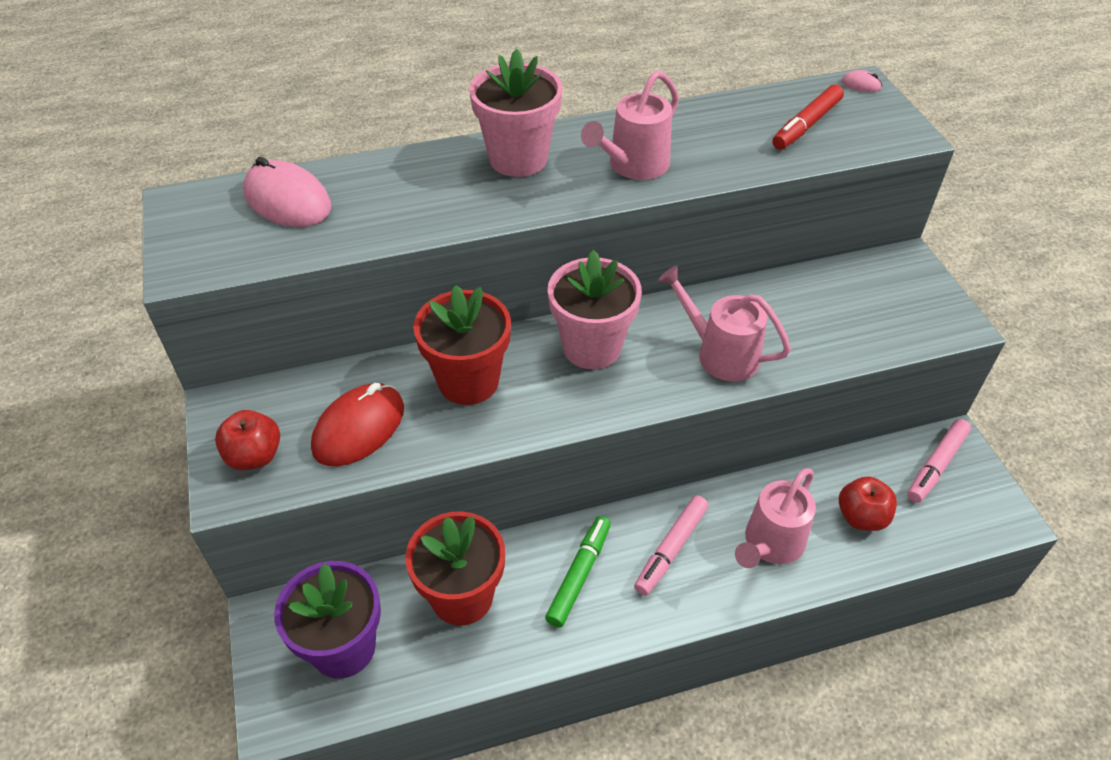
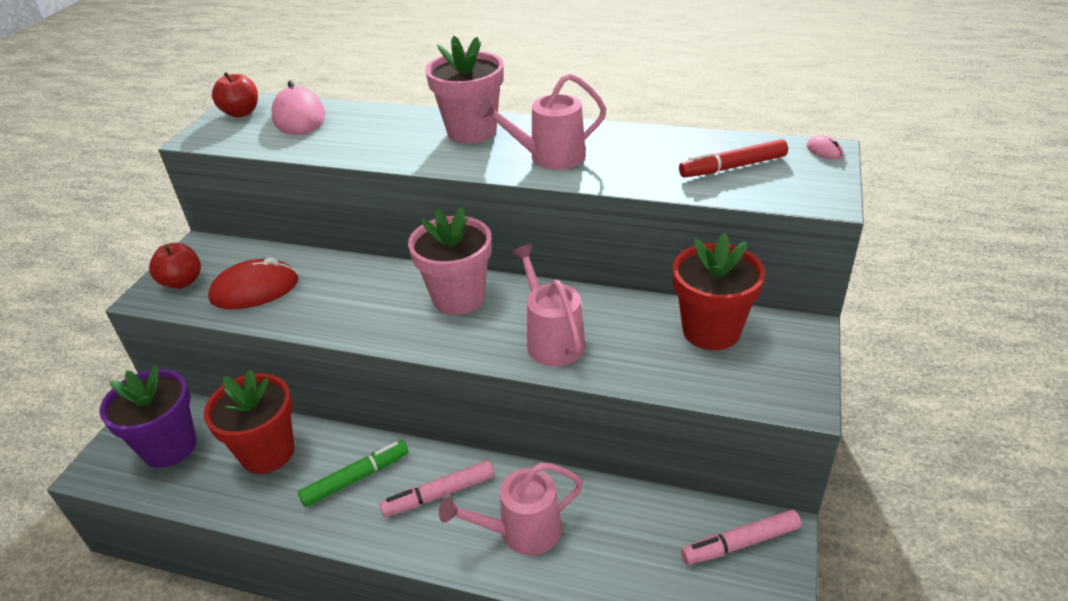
camera: 35 degrees right, 10 degrees down
(468, 381) = (351, 288): red flower pot -> red flower pot (711, 331)
(861, 517) = (623, 551): red apple -> red apple (241, 113)

